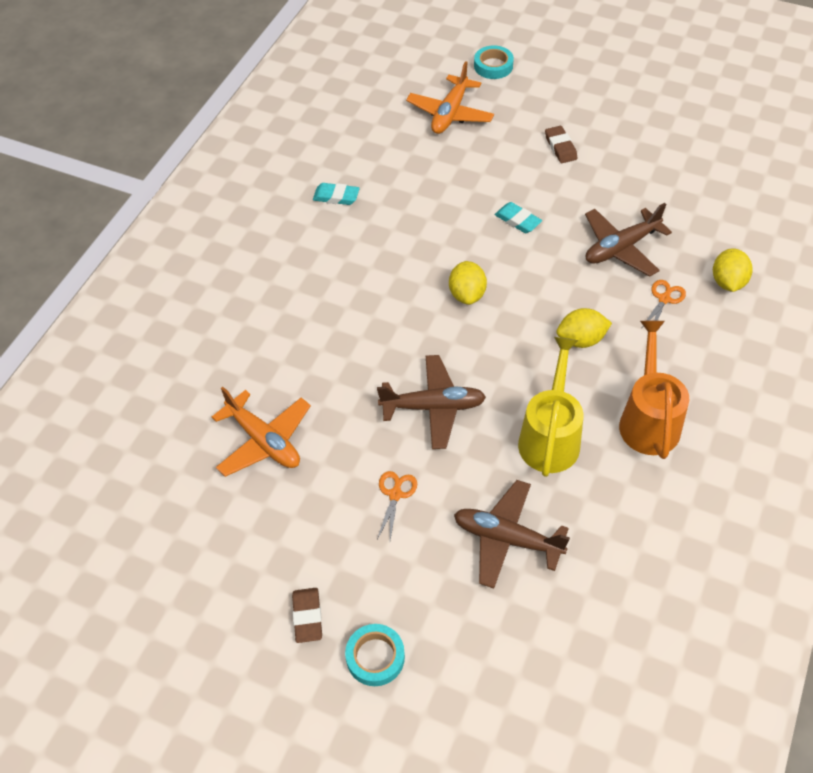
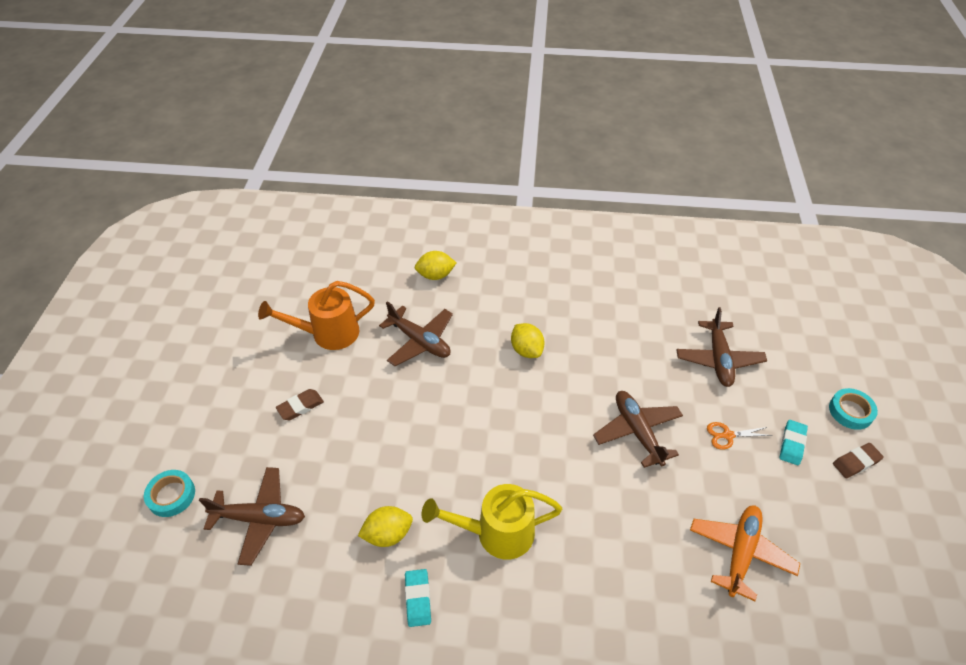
camera: 110 degrees left, 5 degrees down
(450, 113) = (260, 518): orange plane -> brown plane
(467, 294) = (510, 438): yellow lemon -> yellow lemon (388, 534)
(518, 220) = (408, 420): turquoise eraser -> turquoise eraser (792, 444)
(550, 436) = (623, 352): yellow watering can -> yellow watering can (496, 533)
(648, 419) = (580, 301): orange watering can -> orange watering can (327, 334)
(664, 299) = (465, 308): orange scissors -> none

